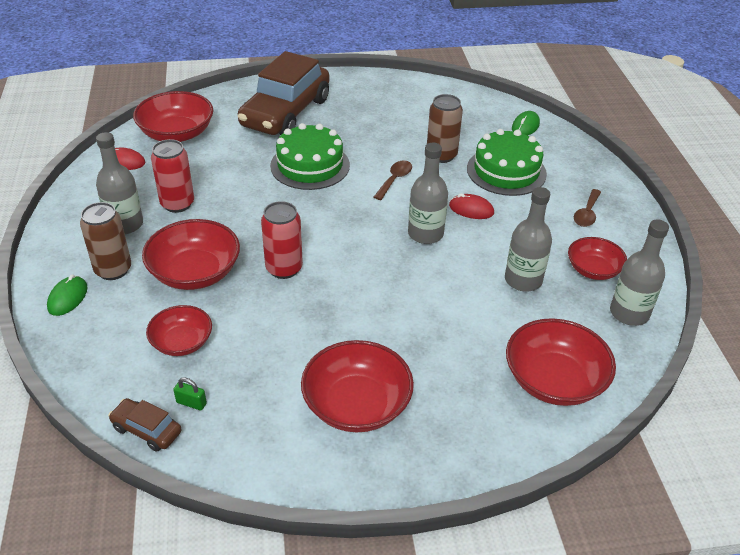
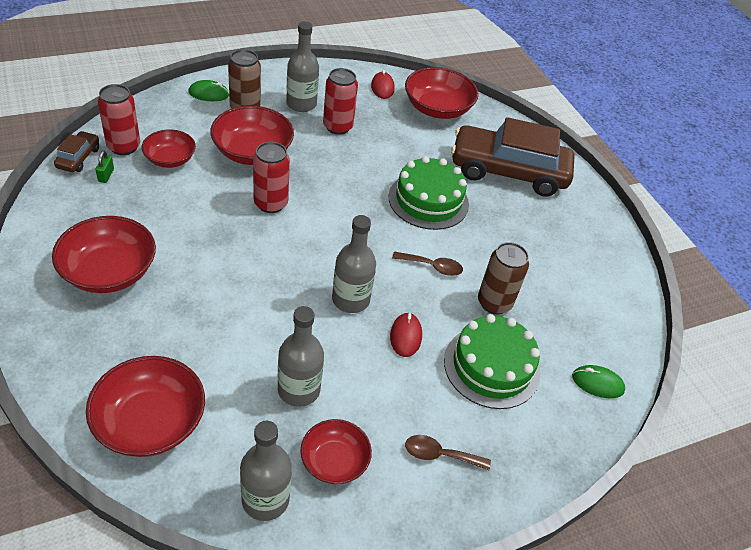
camera: 70 degrees right, 5 degrees up
(141, 384) = (123, 146): none -> red can

